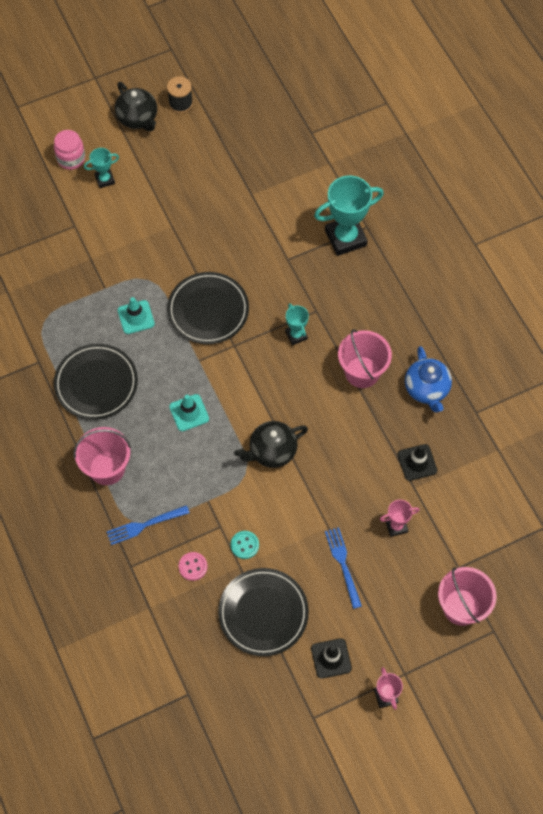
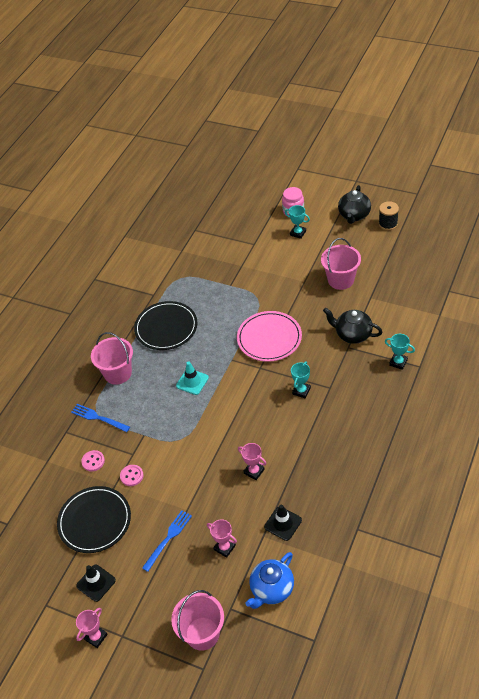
camera: 55 degrees right, 15 degrees down
(136, 317) = (227, 311): turquoise traffic cone -> none
(208, 310) = (269, 338): black plate -> pink plate
(244, 545) = (132, 476): turquoise button -> pink button
(272, 451) = (209, 440): black teapot -> black teapot (352, 334)
(342, 442) = (254, 471): none -> pink trophy
(345, 238) = (398, 362): turquoise trophy -> turquoise trophy, size x0.51
(362, 372) = (314, 443): pink bucket -> pink bucket (341, 280)
(427, 389) = (342, 487): blue teapot -> blue teapot (271, 589)

